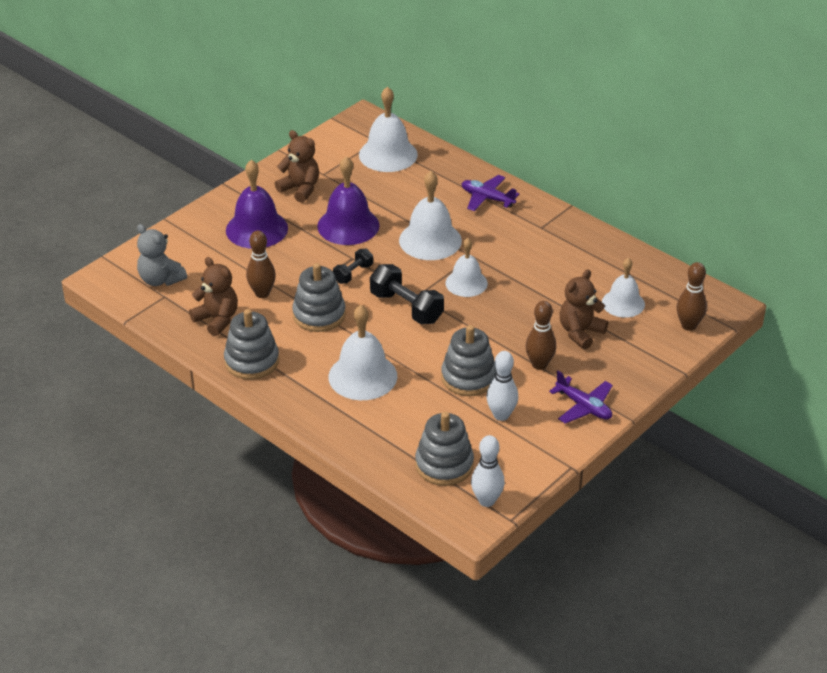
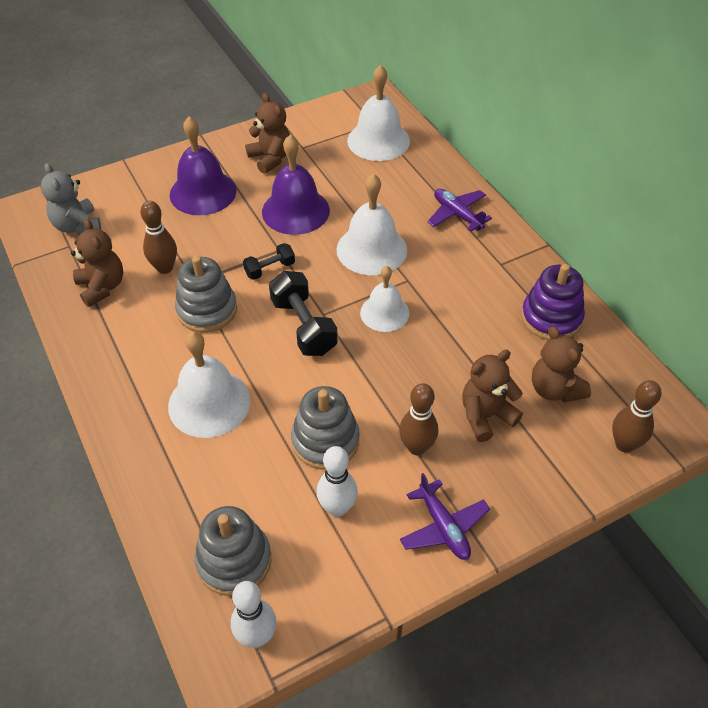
camera: 20 degrees right, 10 degrees up
(252, 361) = (105, 348): grey stacking toy -> none
(598, 256) = (551, 318): none -> purple stacking toy
(623, 303) = (555, 389): white bell -> brown teddy bear

